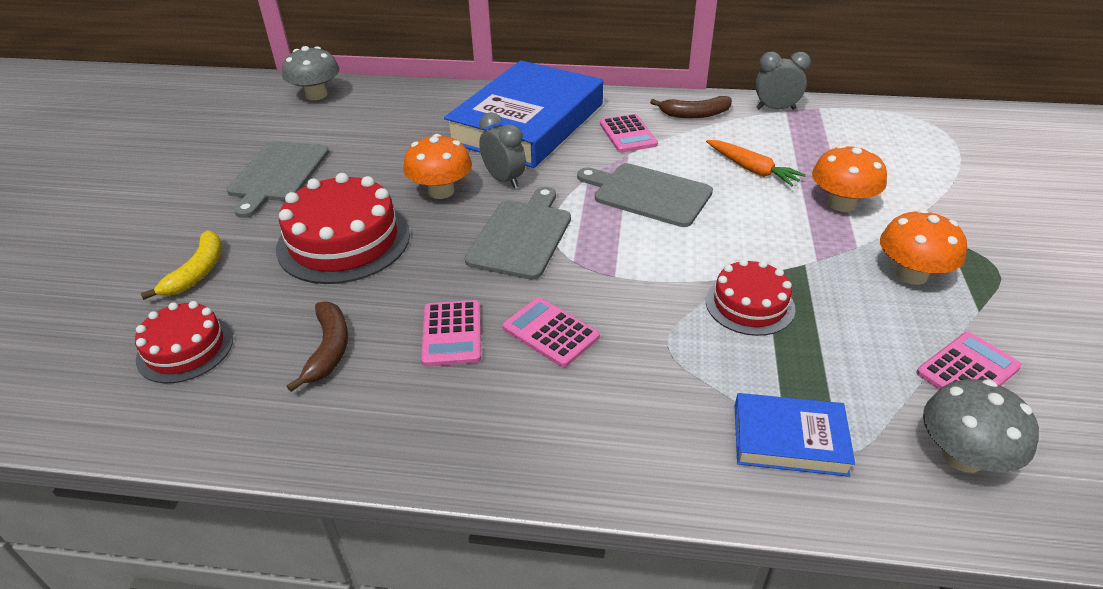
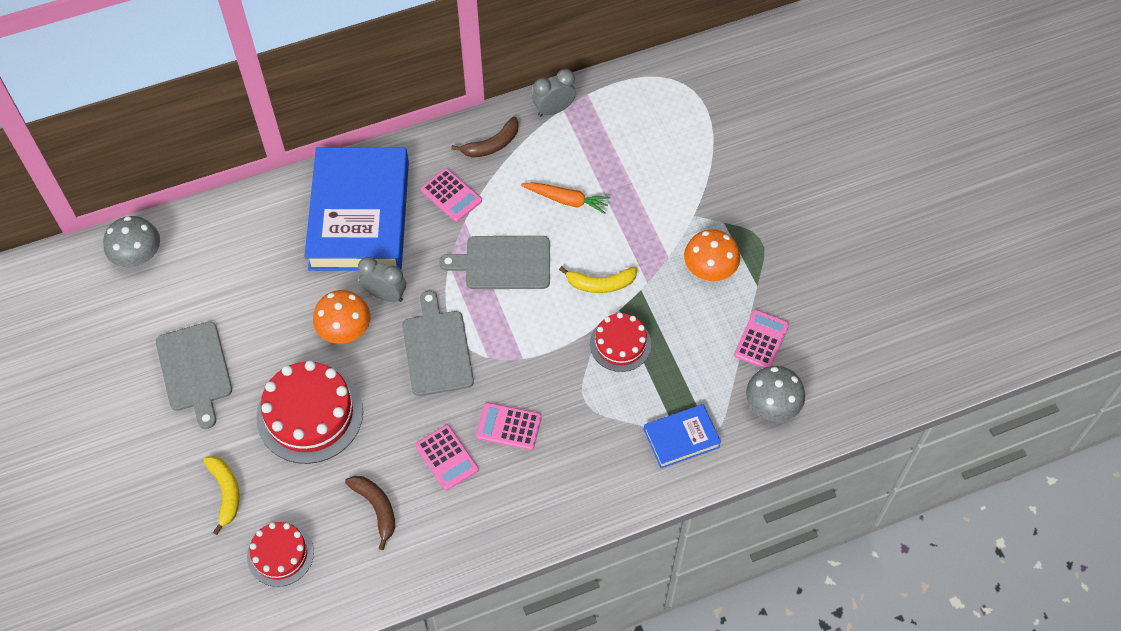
camera: 30 degrees left, 20 degrees up
(754, 243) = (600, 284): none -> yellow banana
(841, 204) = (643, 213): orange mushroom -> none

